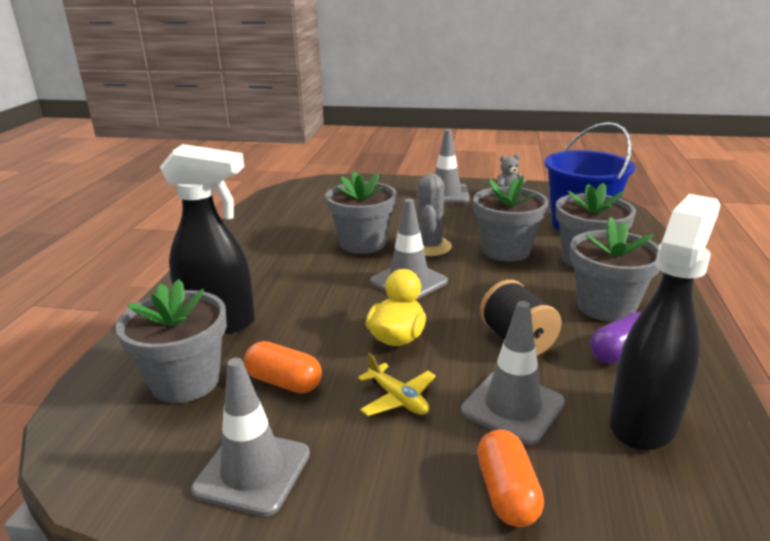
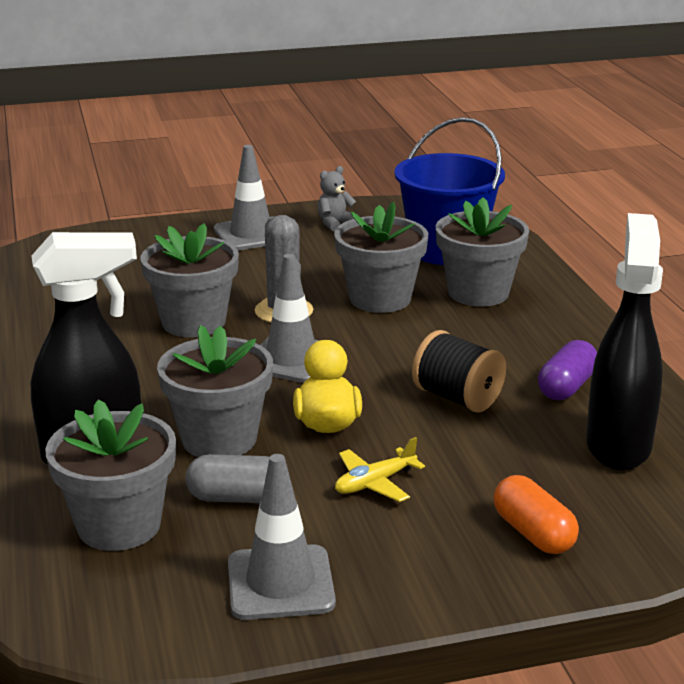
camera: 25 degrees left, 0 degrees up
(284, 382) = (237, 498): orange capsule -> grey capsule
(398, 399) = (375, 483): yellow plane -> yellow plane turned 120 degrees clockwise
(512, 407) = (493, 462): grey traffic cone -> none
(605, 306) = (527, 343): grey flower pot -> grey flower pot (219, 439)

